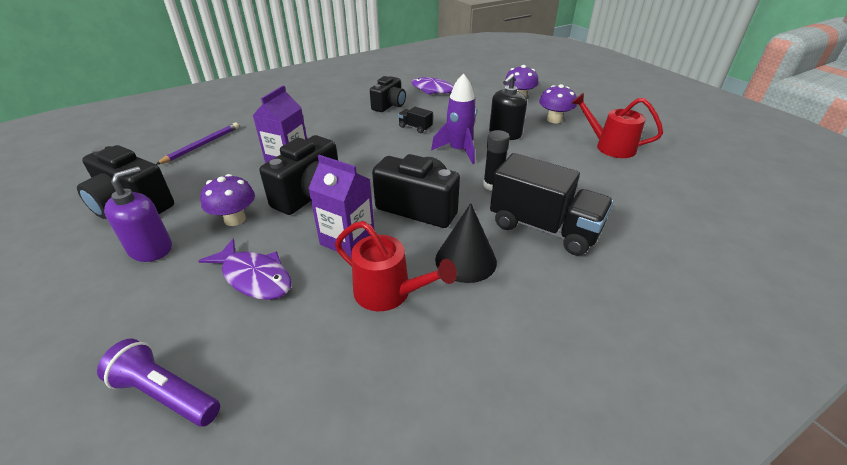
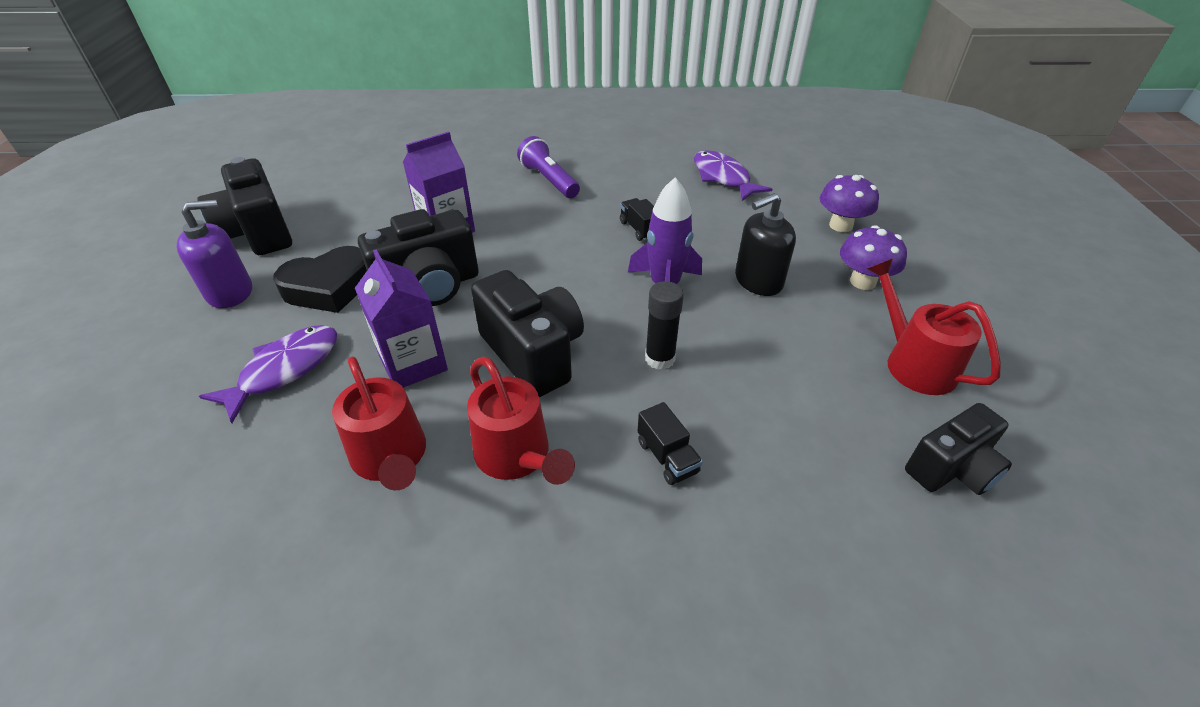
camera: 30 degrees right, 5 degrees up
(166, 394) = (106, 467): purple flashlight -> purple flashlight (549, 180)
(202, 145) = (380, 177): purple pencil -> none
(235, 219) = (329, 287): purple mushroom -> black heart
(254, 277) = (285, 370): purple fish -> purple fish turned 120 degrees counterclockwise
(389, 105) = (637, 184): black camera -> black camera (951, 469)
(465, 260) = (517, 457): black cone -> red watering can
(544, 228) = (667, 457): black truck -> black truck, size x0.43

